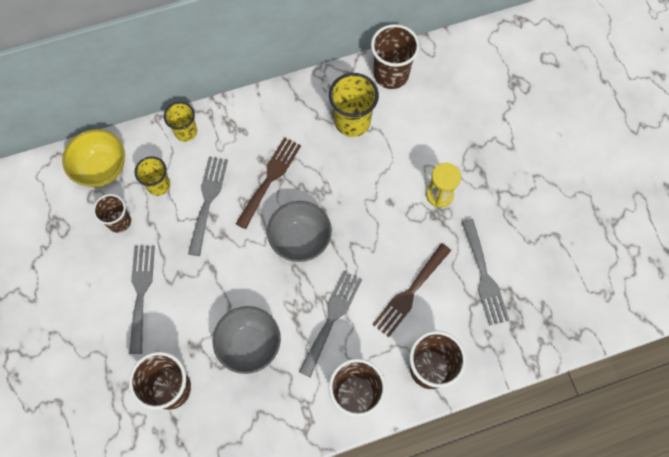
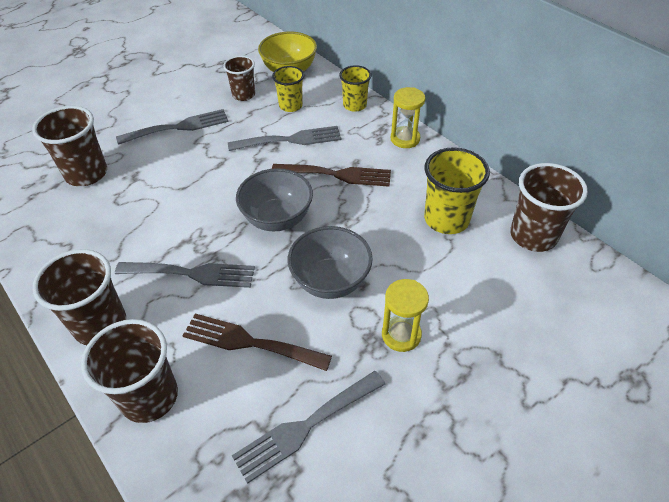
camera: 70 degrees right, 20 degrees down
(249, 345) = (143, 215): grey bowl -> grey bowl (330, 281)
(251, 111) = (405, 139): none -> yellow hourglass

